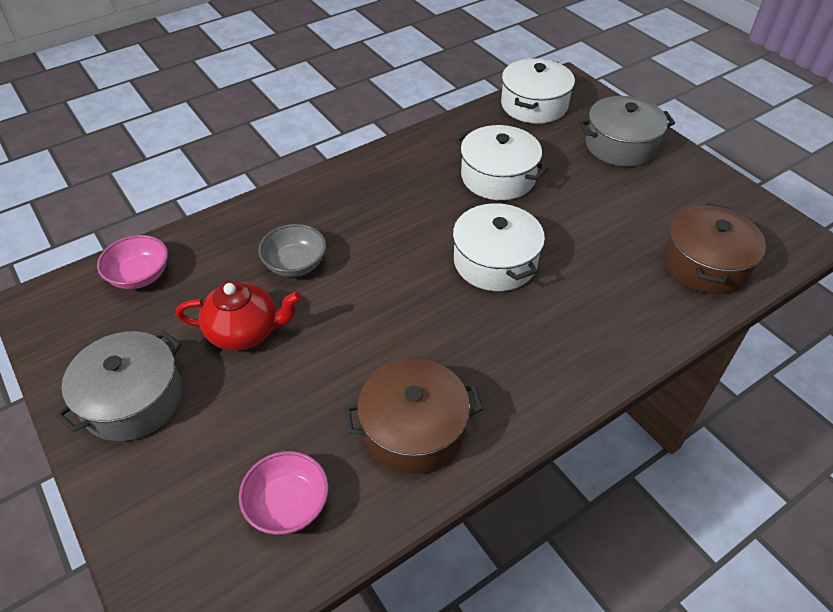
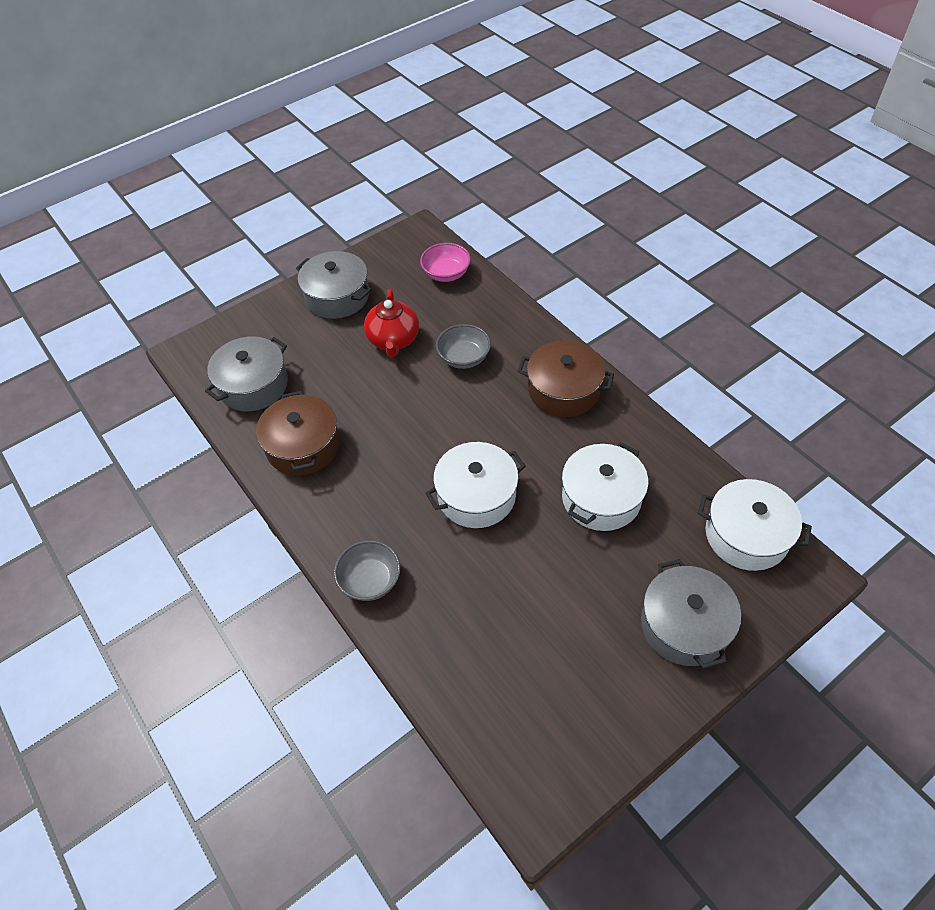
camera: 90 degrees right, 5 degrees up
(288, 505) = (253, 385): pink bowl -> grey pot
(608, 352) = (370, 580): none -> grey bowl
(705, 264) = (486, 687): brown pot -> brown pot (563, 390)

